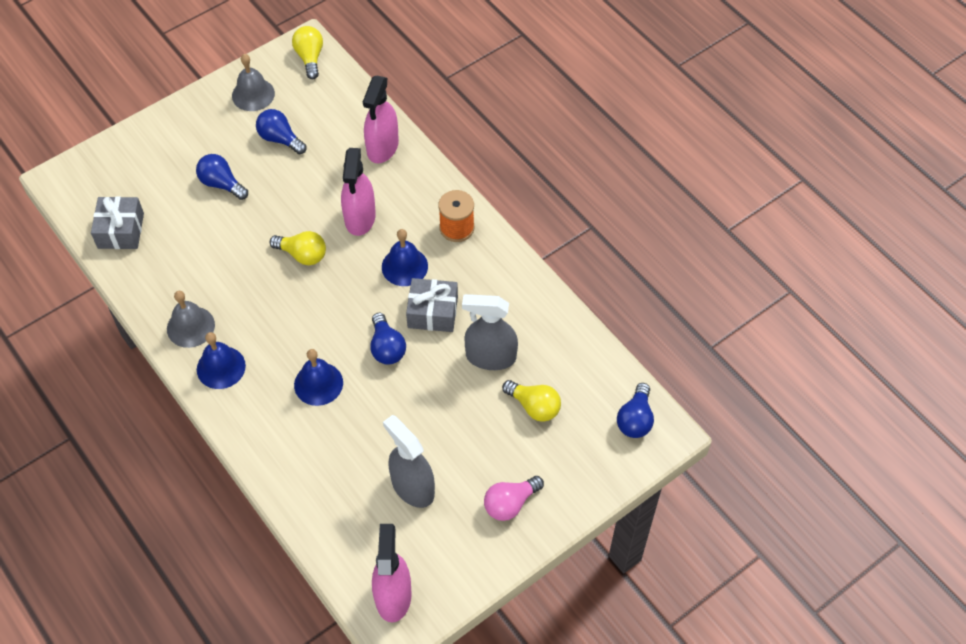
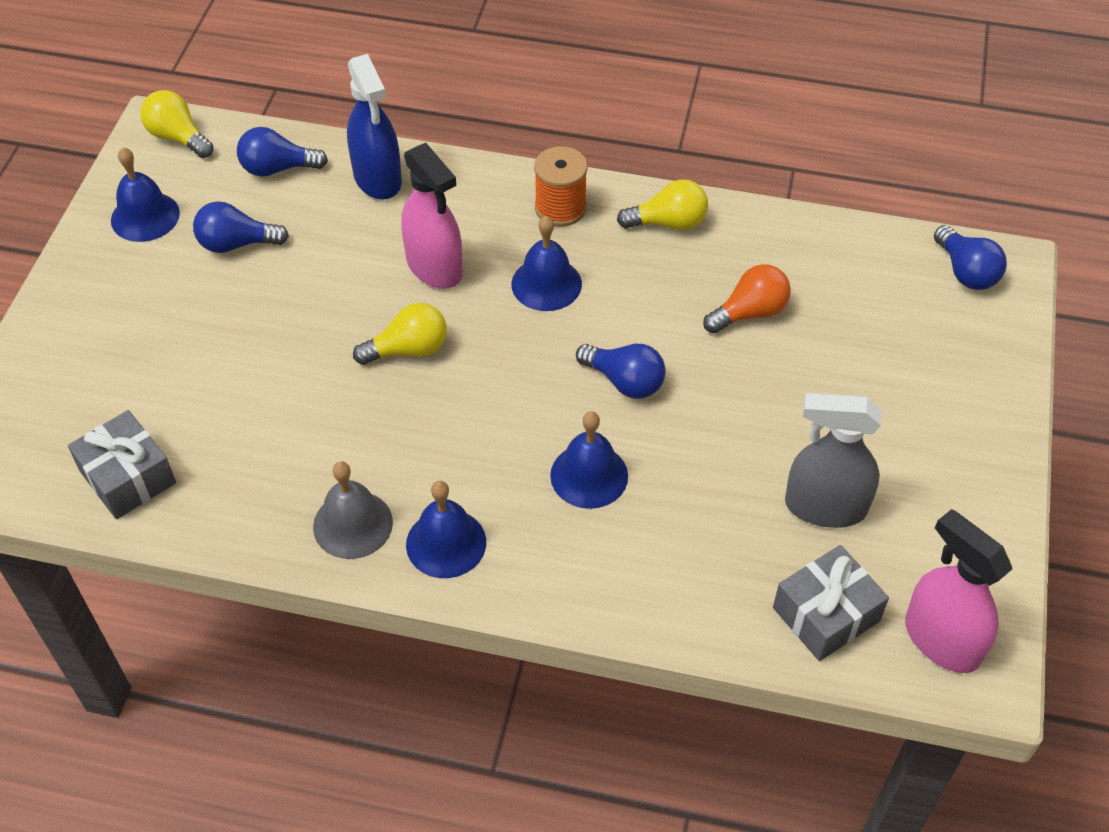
camera: 40 degrees left, 5 degrees down
(221, 184) = (213, 338): blue light bulb -> blue light bulb (277, 168)
(253, 94) = (145, 216): grey bell -> blue bell
(382, 147) = (377, 179): pink spray bottle -> blue spray bottle
(432, 312) = (633, 310): grey gift -> grey gift (826, 614)
(490, 357) = (749, 313): grey spray bottle -> orange light bulb
(510, 503) = (945, 445): pink light bulb -> none
(534, 406) = (853, 330): yellow light bulb -> yellow light bulb (668, 223)

